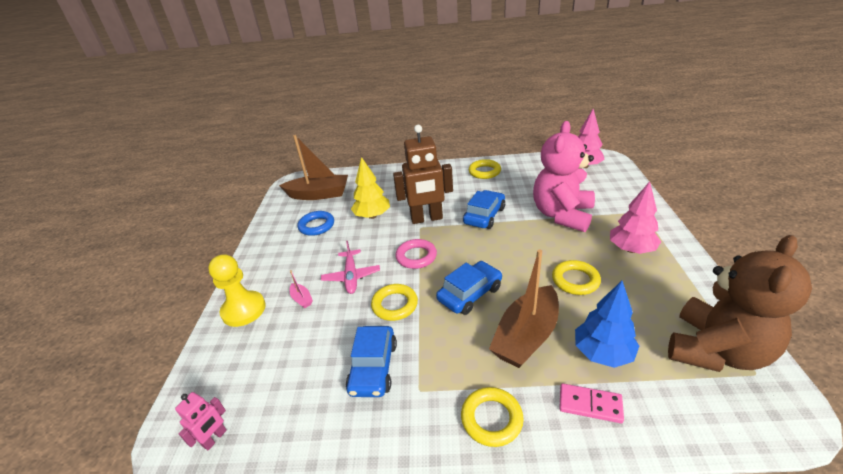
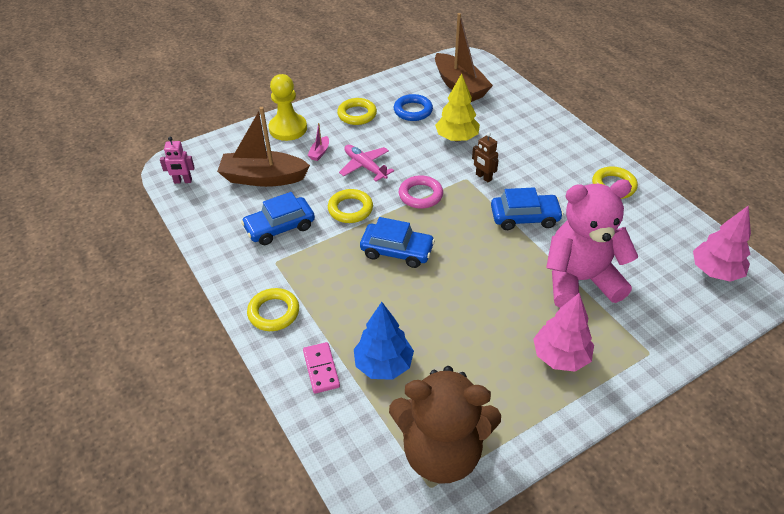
camera: 55 degrees right, 10 degrees up
(351, 276) = (365, 167): pink plane -> pink plane turned 90 degrees clockwise
(426, 219) = (483, 177): brown robot -> brown robot, size x0.47
(526, 336) = (370, 307): brown boat -> brown boat (263, 178)
(575, 280) = (470, 321): yellow ring -> yellow ring (357, 114)

